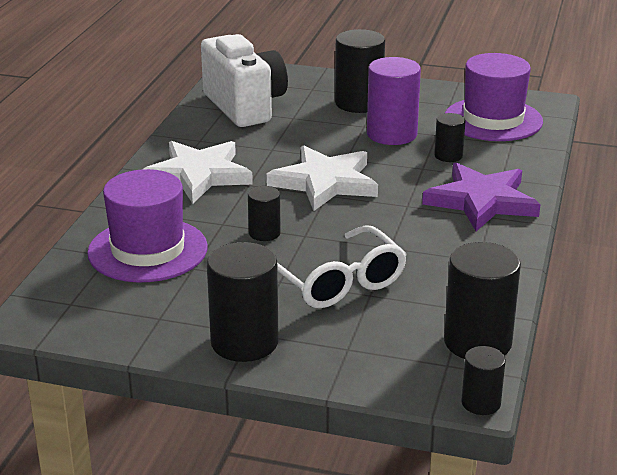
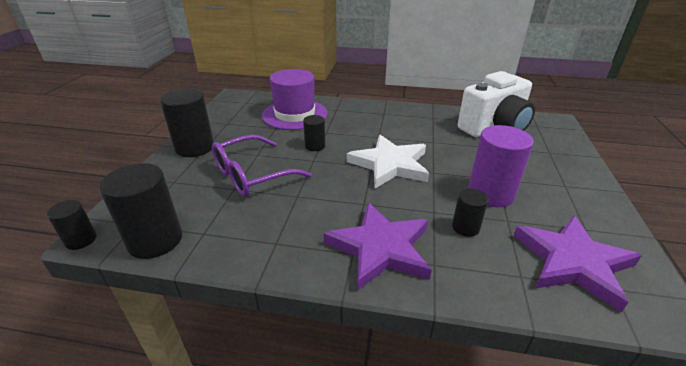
camera: 85 degrees right, 5 degrees up
(198, 175) = (385, 120): white star -> none
(337, 282) = (252, 175): white glasses -> purple glasses
(358, 103) = (541, 175): black cylinder -> none
(493, 120) = (573, 262): purple hat -> purple star

